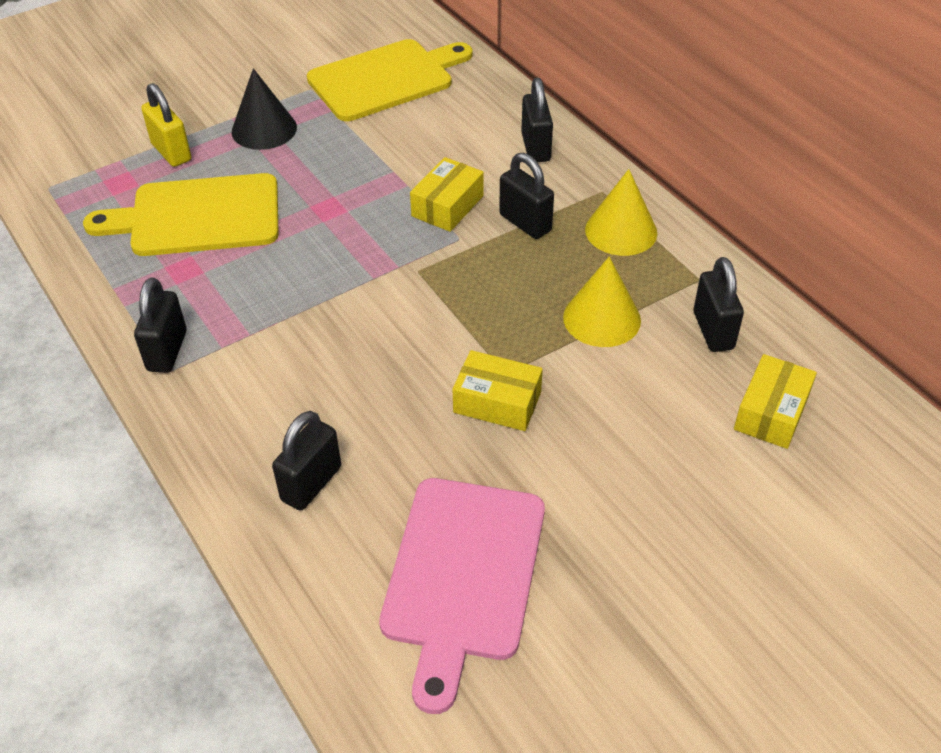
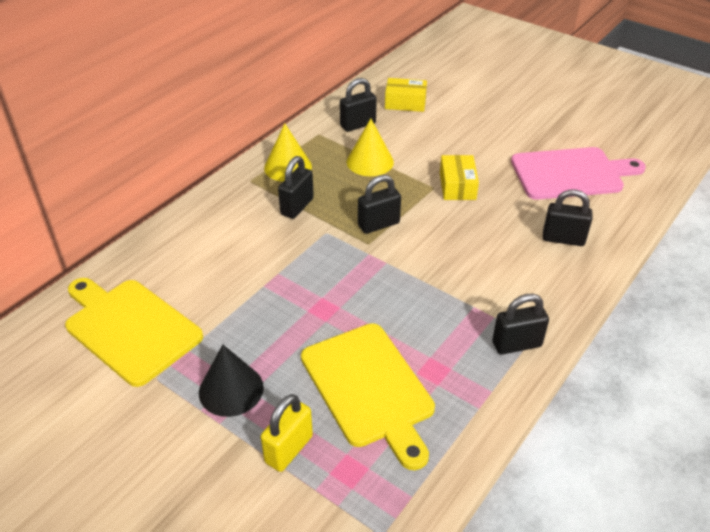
camera: 110 degrees left, 5 degrees down
(447, 206) = (294, 246): yellow box -> none
(535, 147) = (209, 219): black padlock -> black padlock (378, 224)

